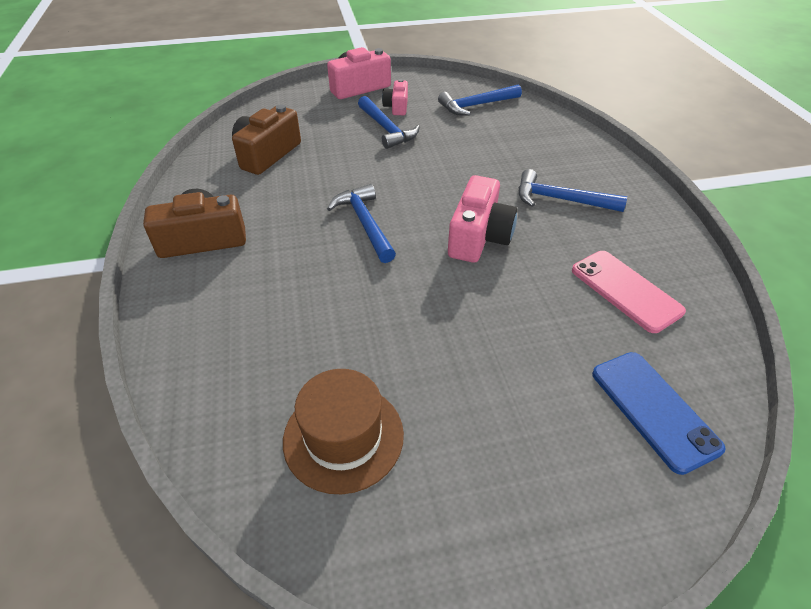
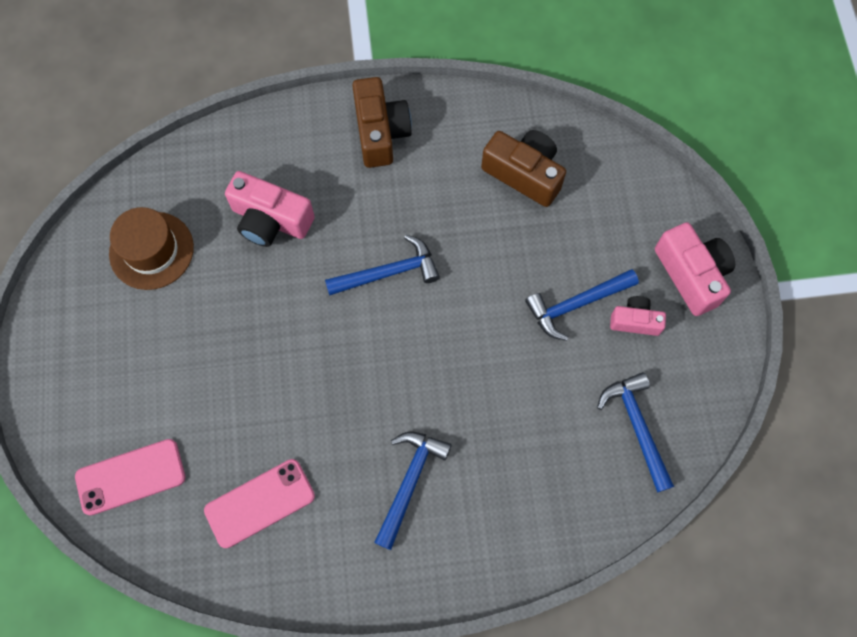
camera: 95 degrees right, 25 degrees up
(479, 237) = (355, 380): pink camera -> pink camera (270, 220)
(654, 409) = (131, 477): blue phone -> pink phone

